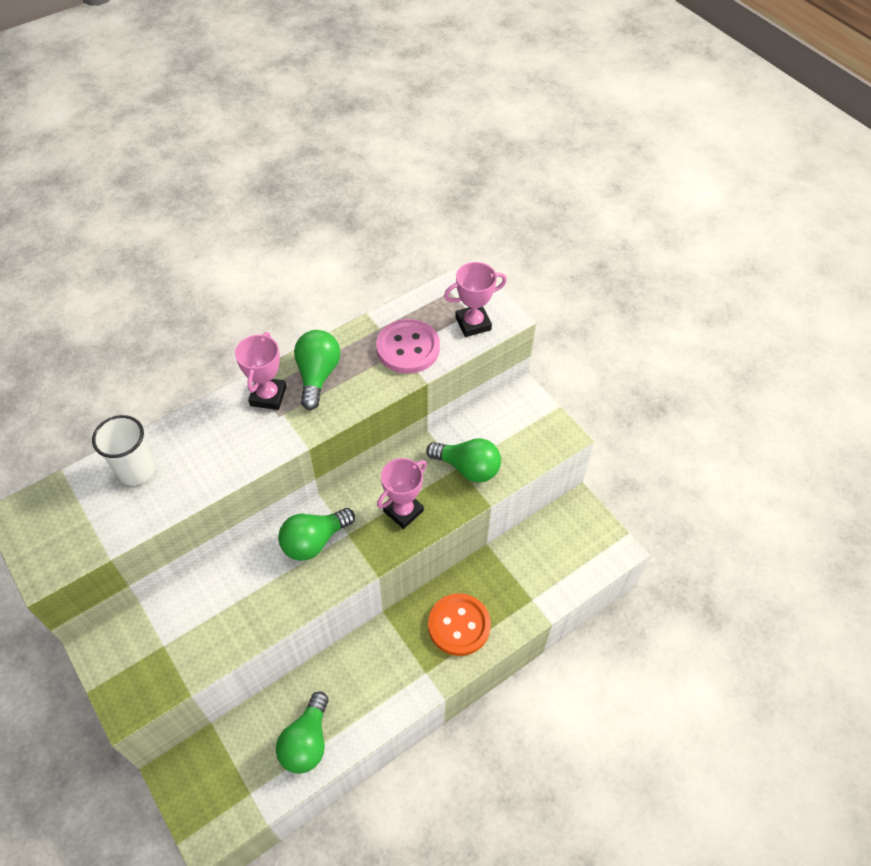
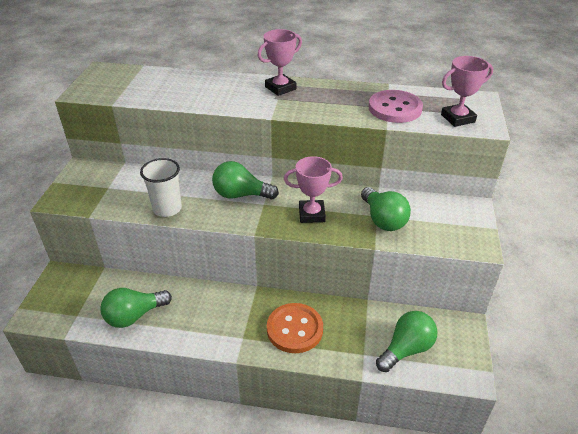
camera: 45 degrees right, 15 degrees down
(136, 470) = (173, 81): white cup -> white cup (167, 209)
(317, 375) = (320, 93): green light bulb -> green light bulb (406, 349)
(473, 323) = (457, 118): pink trophy -> pink trophy turned 45 degrees counterclockwise

